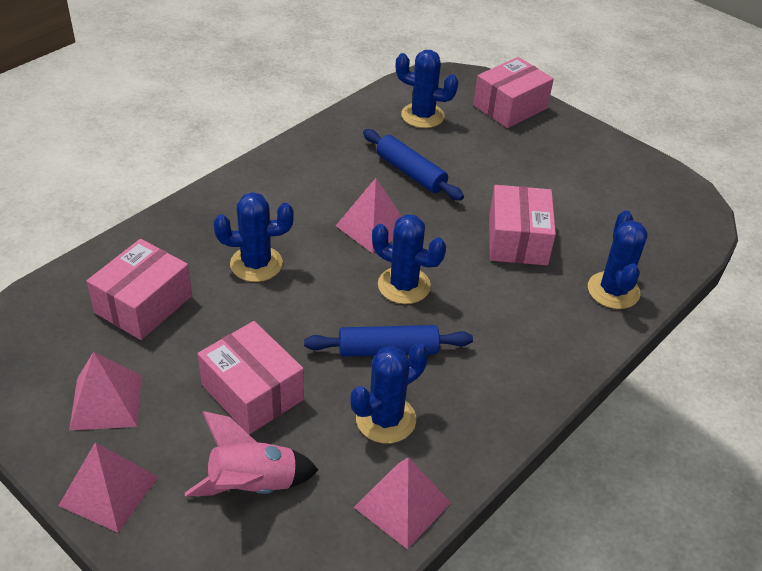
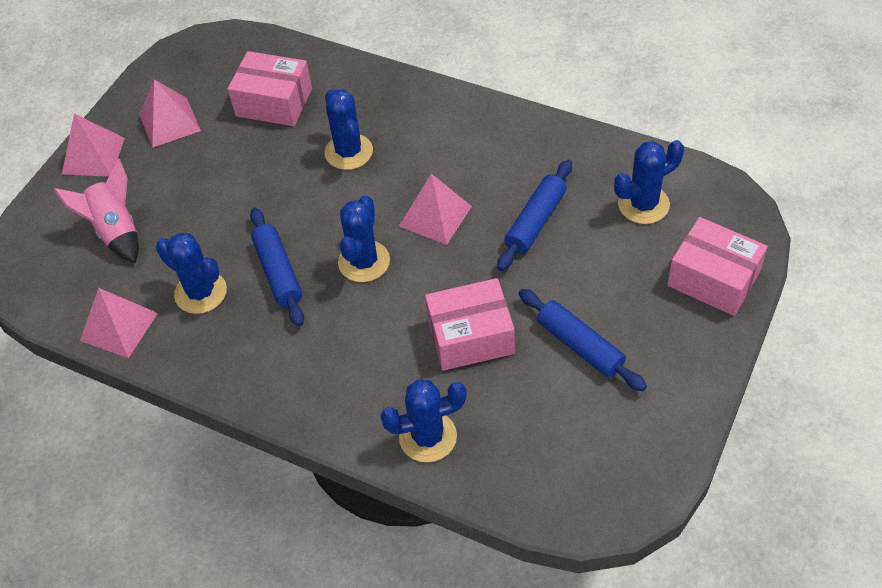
camera: 80 degrees right, 10 degrees up
(252, 392) = (204, 200): pink box -> none
(422, 116) = (643, 204): blue cactus -> blue cactus turned 60 degrees clockwise
(548, 184) = (580, 345): none -> blue rolling pin

